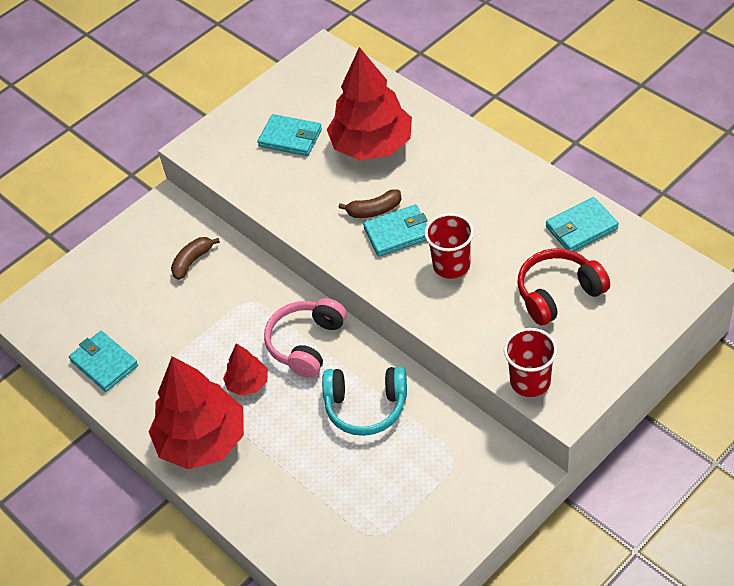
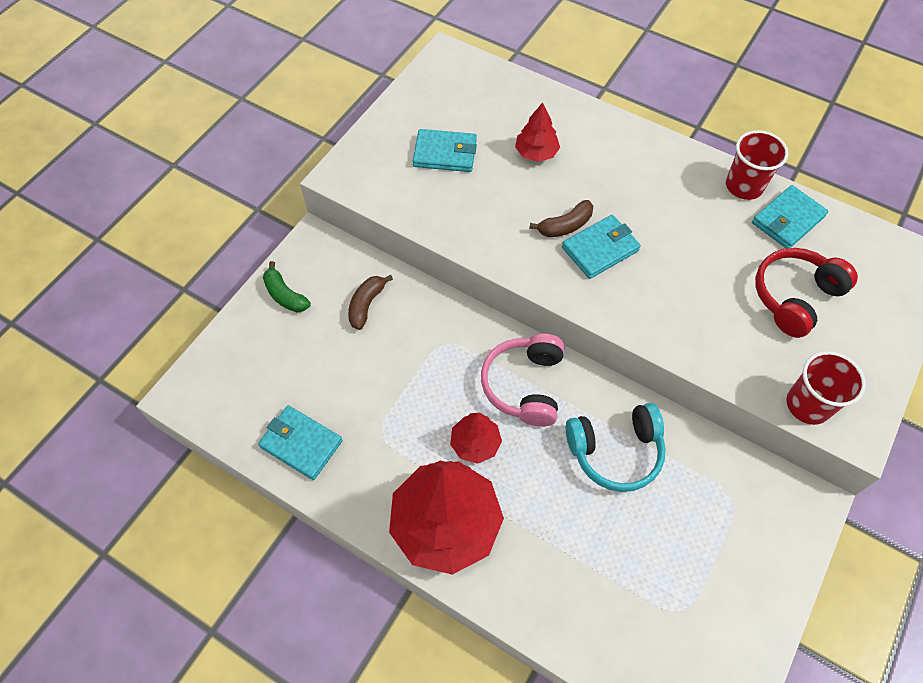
camera: 20 degrees left, 10 degrees up
(126, 245) = (285, 295): none -> green banana
(372, 145) = (536, 153): red tree -> red tree, size x0.49
(451, 265) = (671, 279): red cup -> red cup (744, 186)

